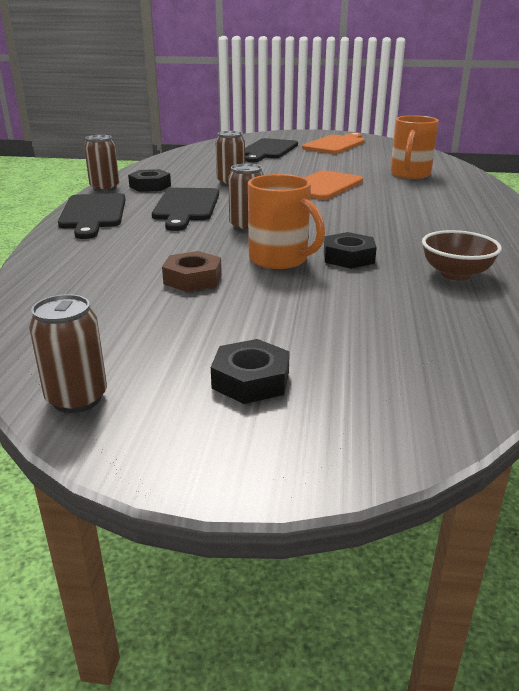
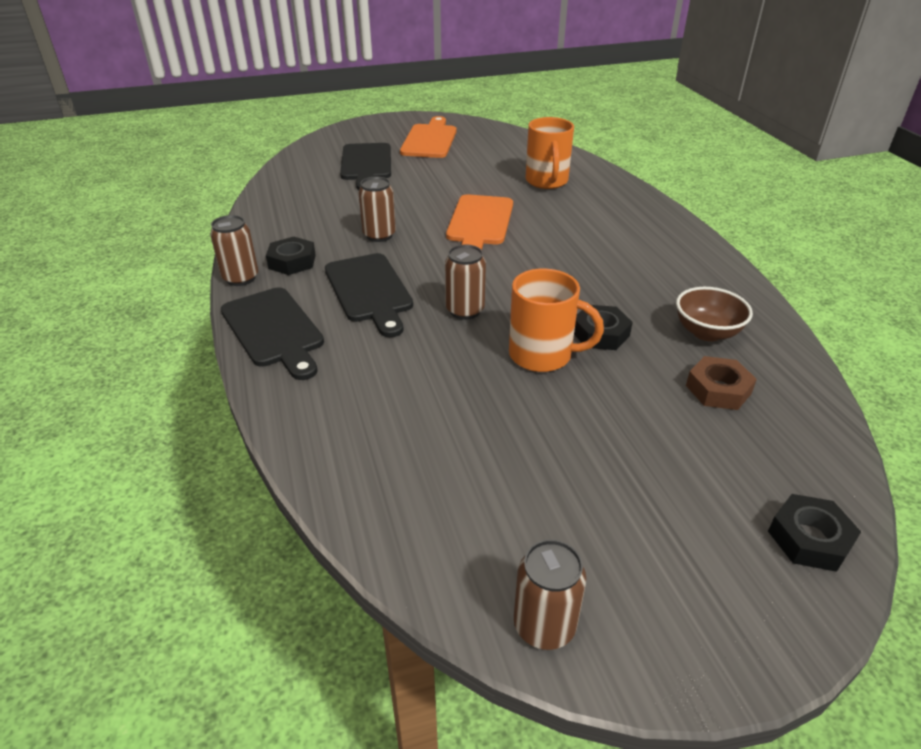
camera: 25 degrees left, 10 degrees up
(193, 279) = (487, 411): brown nut -> brown nut (718, 389)
(250, 380) = (666, 538): black nut -> black nut (809, 538)

